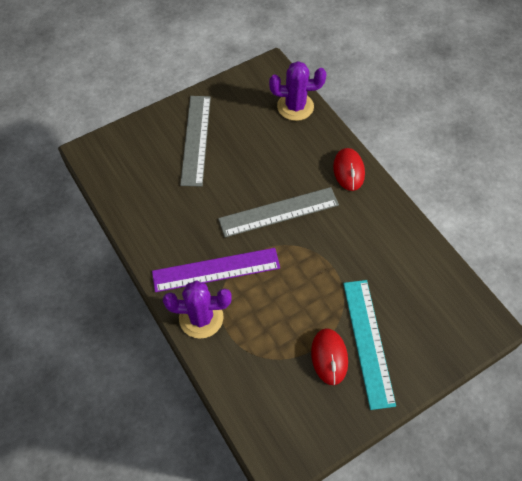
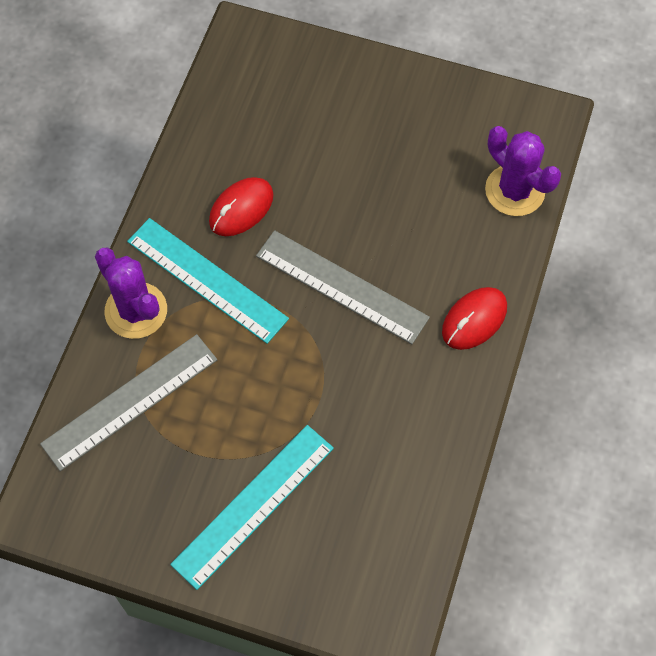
camera: 50 degrees right, 5 degrees up
(196, 139) = (360, 124): grey ruler -> grey ruler (130, 401)
(216, 270) = (207, 280): purple ruler -> turquoise ruler
(329, 357) = (199, 477): red mouse -> red mouse (241, 209)

